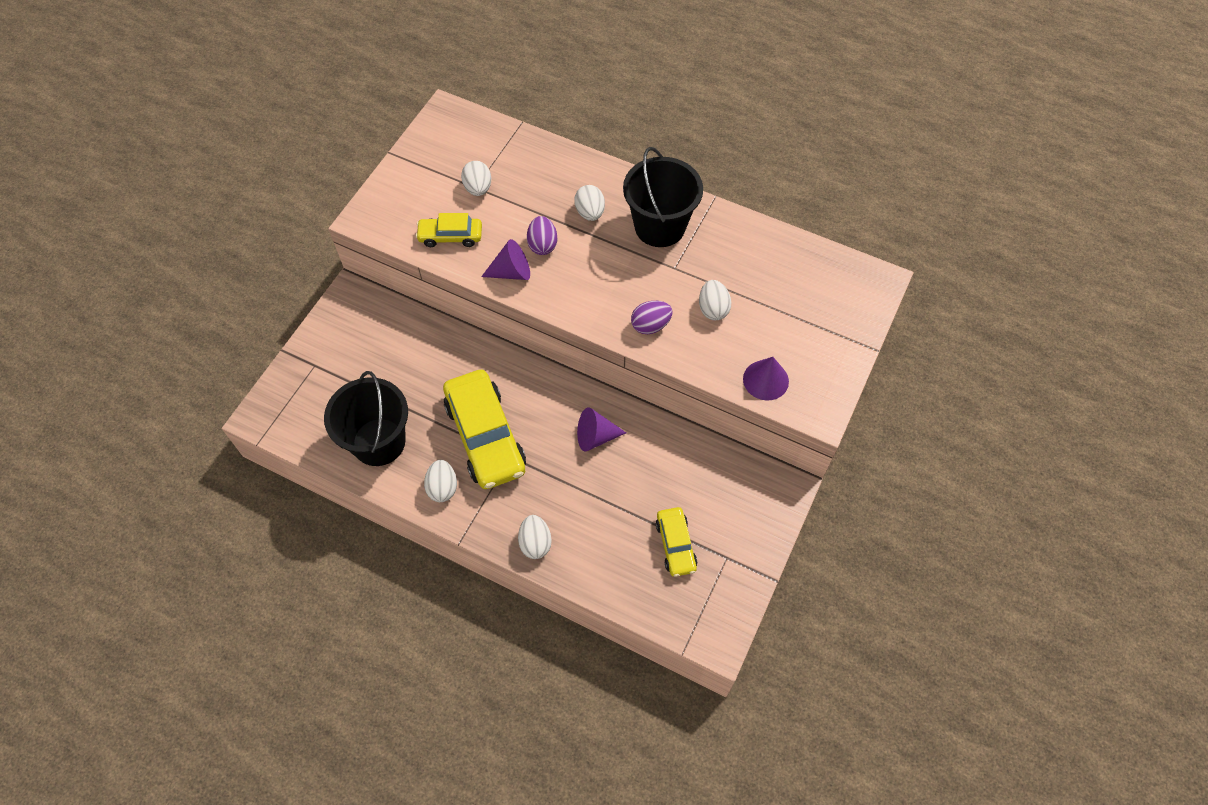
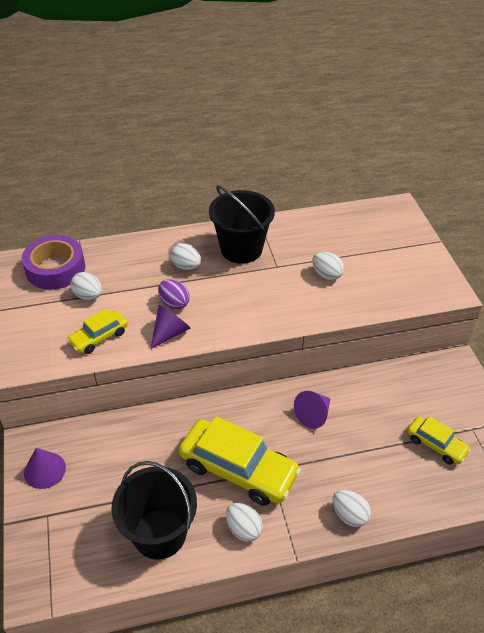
camera: 40 degrees left, 15 degrees down
(475, 141) = (55, 268): none -> purple tape
(650, 325) = (299, 307): purple egg -> none
(765, 380) = (402, 294): purple cone -> purple cone (44, 470)

